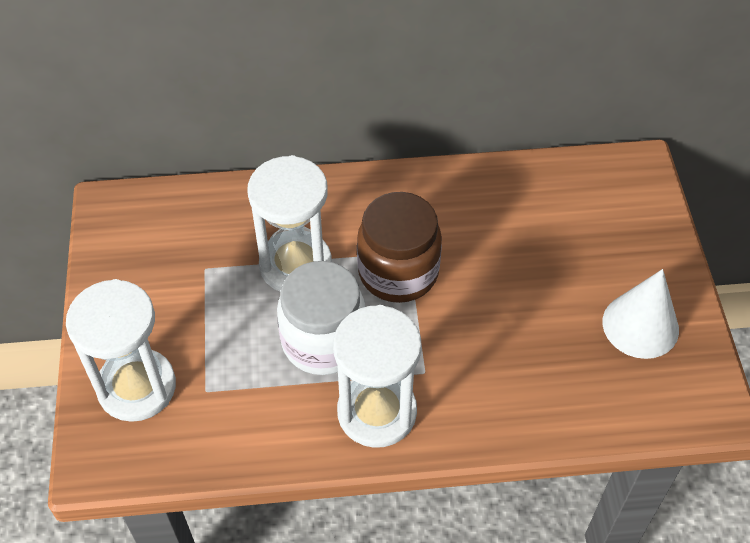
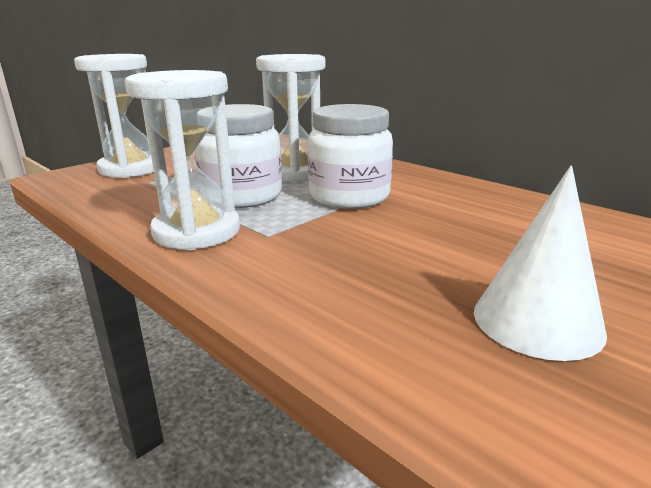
camera: 50 degrees right, 30 degrees down
(398, 272) = (349, 197): brown jar -> white jar

